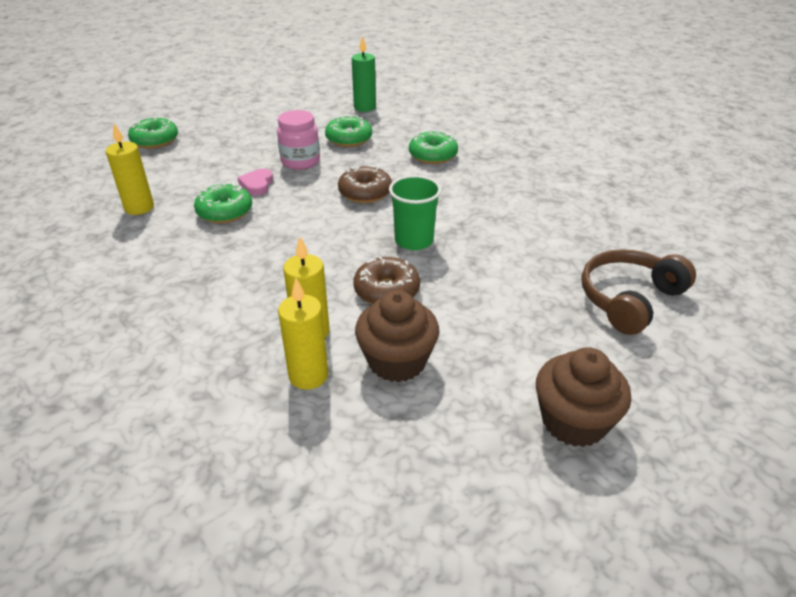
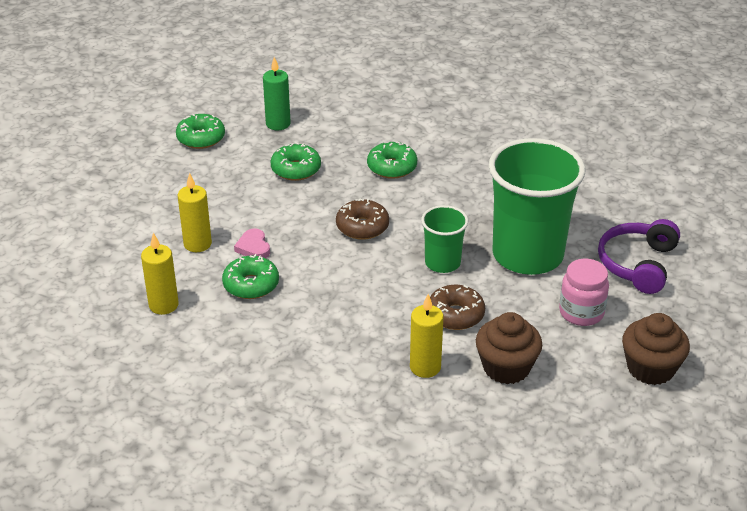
camera: 25 degrees left, 0 degrees up
(155, 141) = (94, 226): green donut -> green donut (201, 138)
(300, 162) = (271, 209): pink jar -> pink jar (581, 313)
(308, 375) = (451, 400): yellow candle -> yellow candle (197, 244)
(507, 257) = (527, 255): none -> green cup
(629, 299) = (637, 264): brown headphones -> purple headphones

